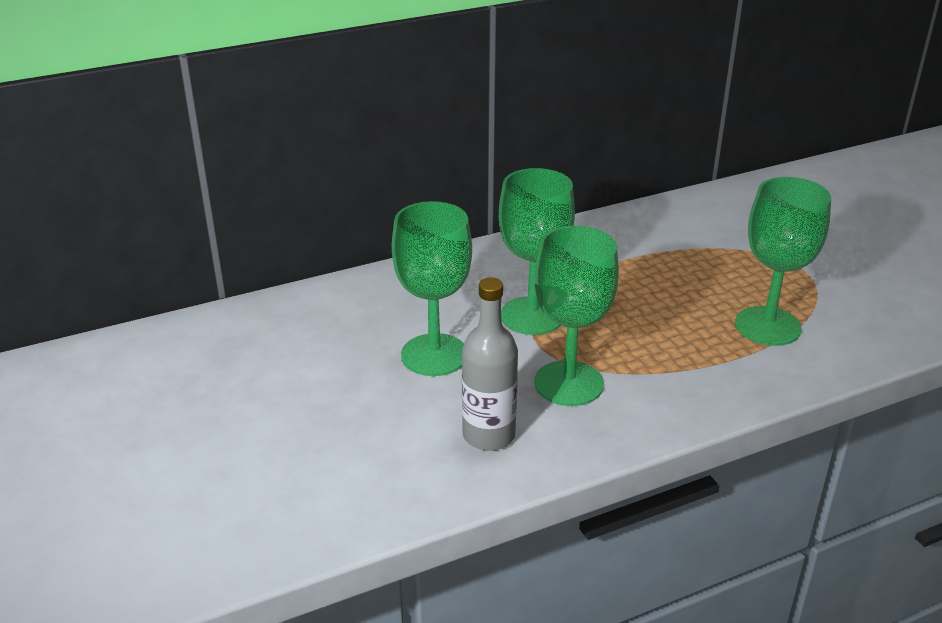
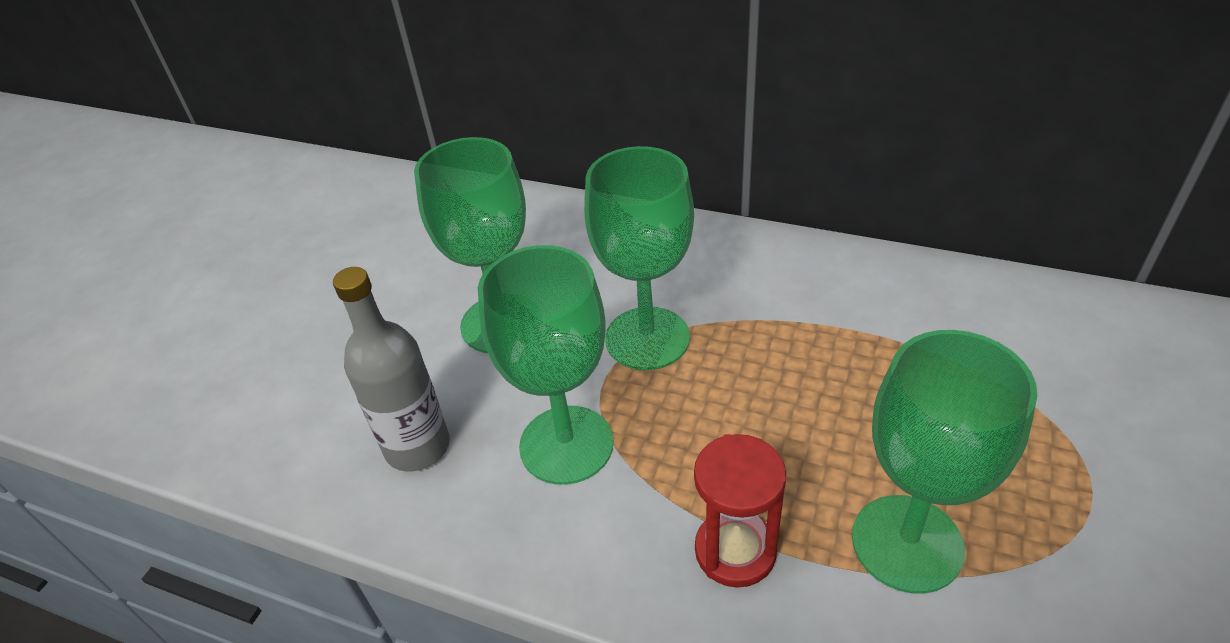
camera: 50 degrees right, 10 degrees up
(710, 372) = (735, 551): none -> red hourglass

